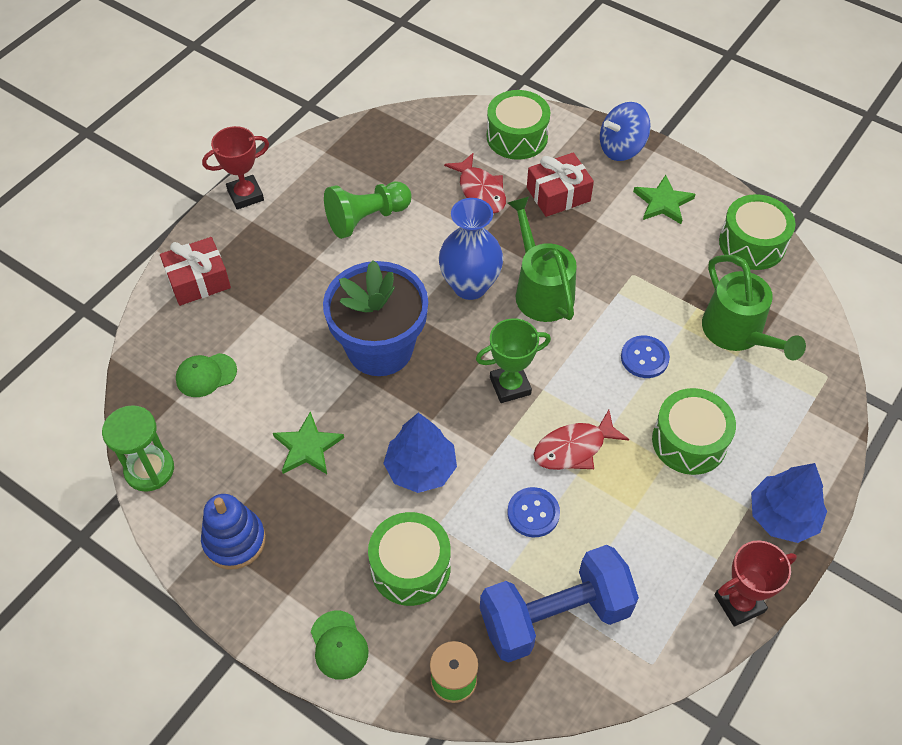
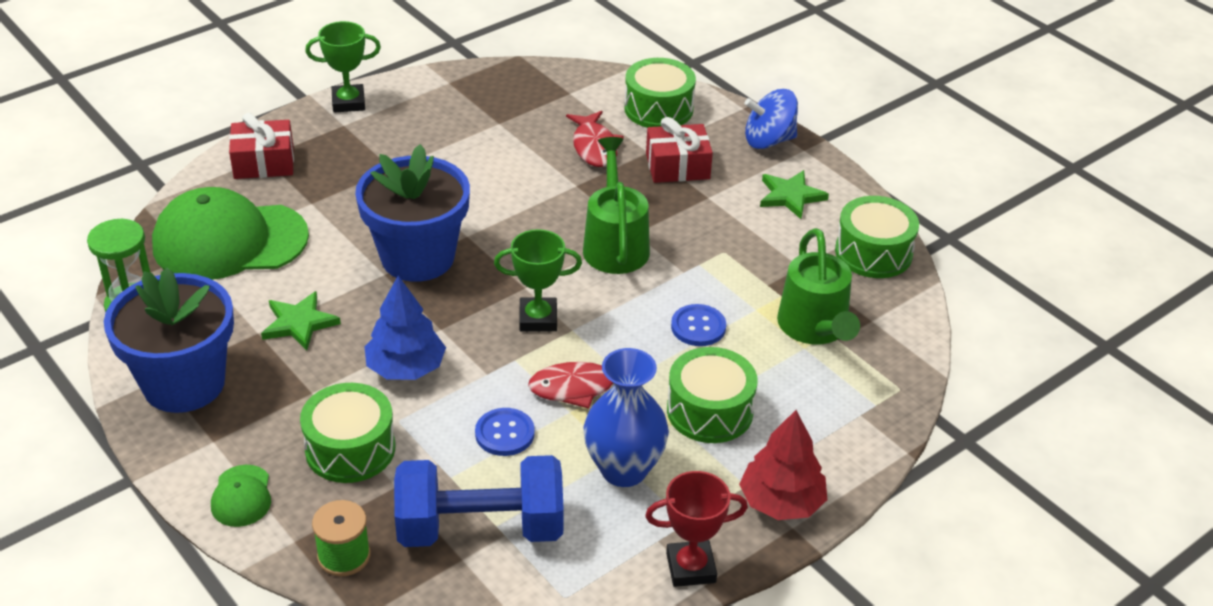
camera: 15 degrees right, 15 degrees down
(206, 375) = (229, 241): green cap -> green cap, size x2.31
(234, 541) = (184, 383): blue stacking toy -> blue flower pot
(245, 195) = (348, 102): red trophy -> green trophy
(367, 218) = (462, 146): green pawn -> none
(470, 286) = (540, 224): blue vase -> blue vase (624, 469)
(782, 516) = (781, 502): blue tree -> red tree

